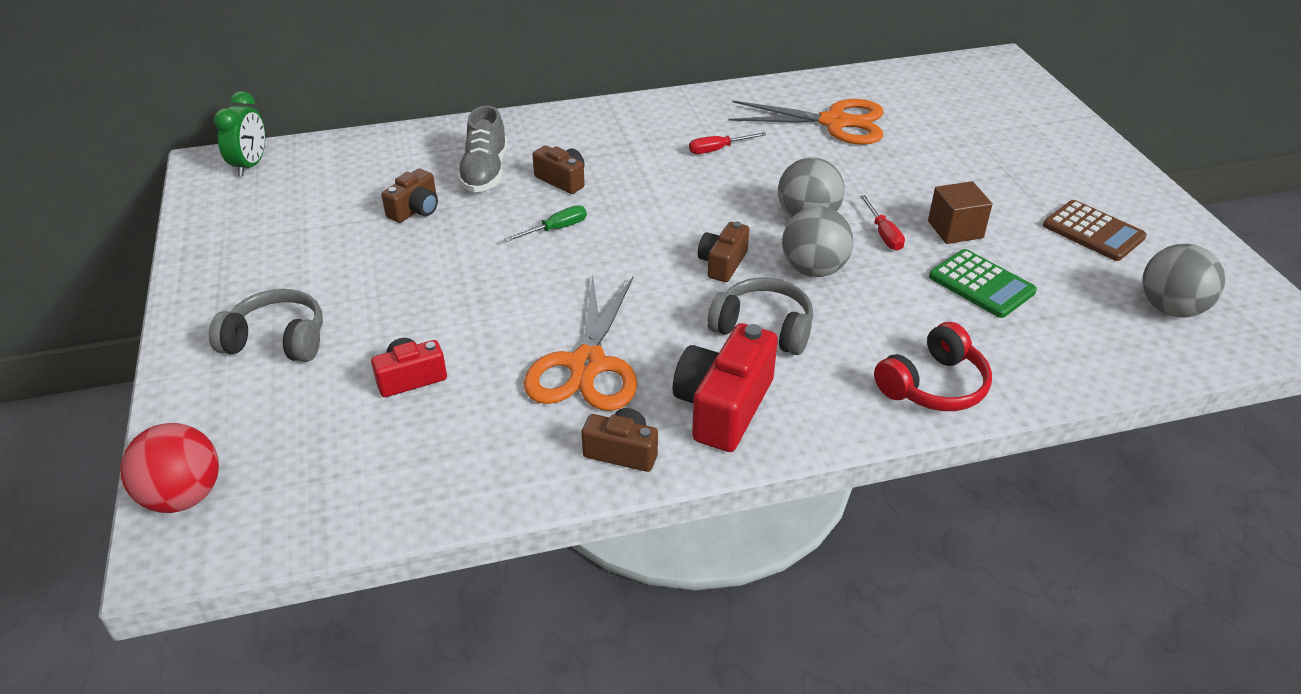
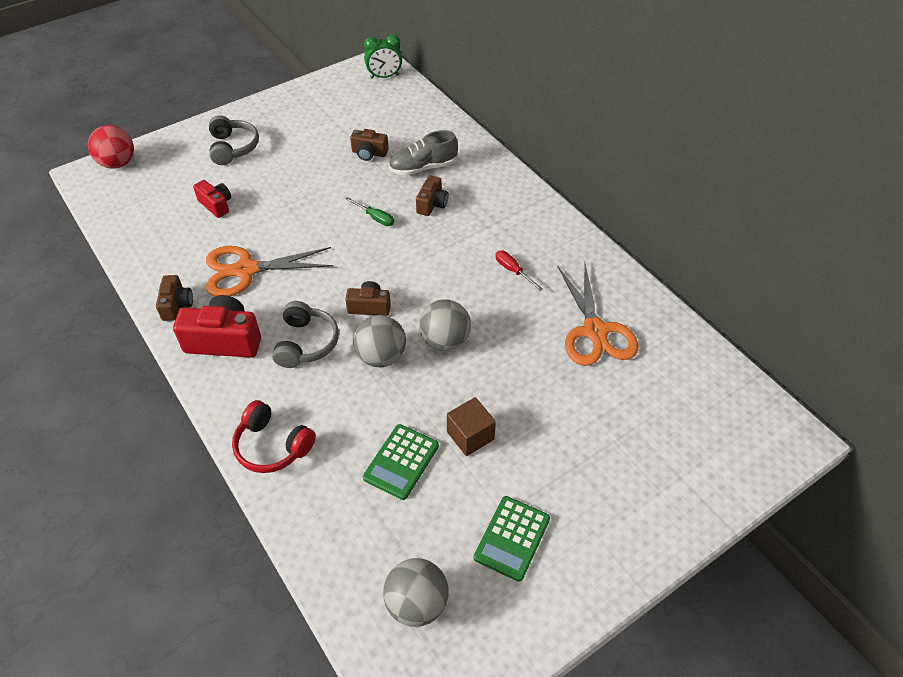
camera: 70 degrees right, 10 degrees up
(883, 234) = (443, 390): red screwdriver -> none
(1093, 232) = (512, 538): brown calculator -> green calculator

